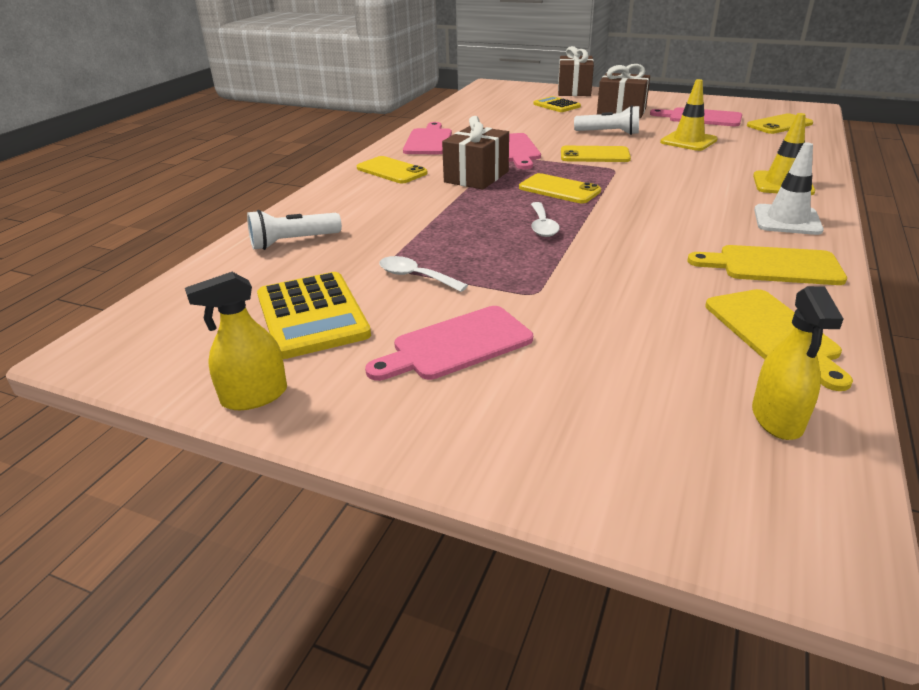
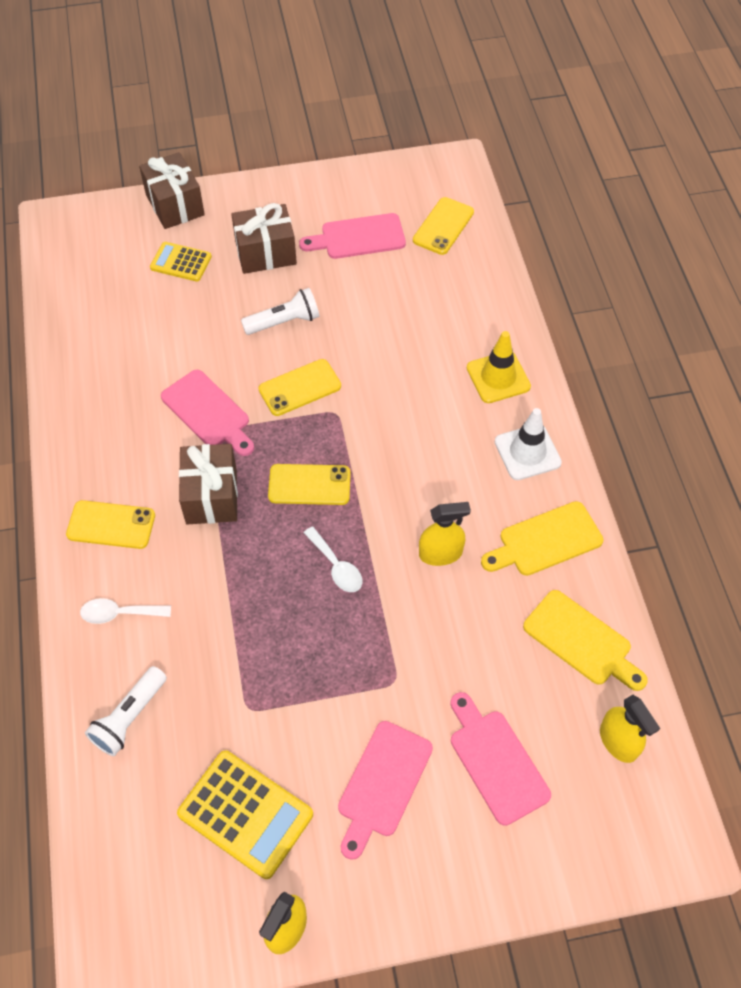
camera: 35 degrees left, 25 degrees up
(415, 276) = (285, 711): white spoon -> white spoon (119, 613)
(428, 141) = (97, 430): pink cutting board -> pink cutting board (496, 761)
(649, 244) = (440, 553): none -> yellow spray bottle
(688, 141) = (374, 309): yellow traffic cone -> none

